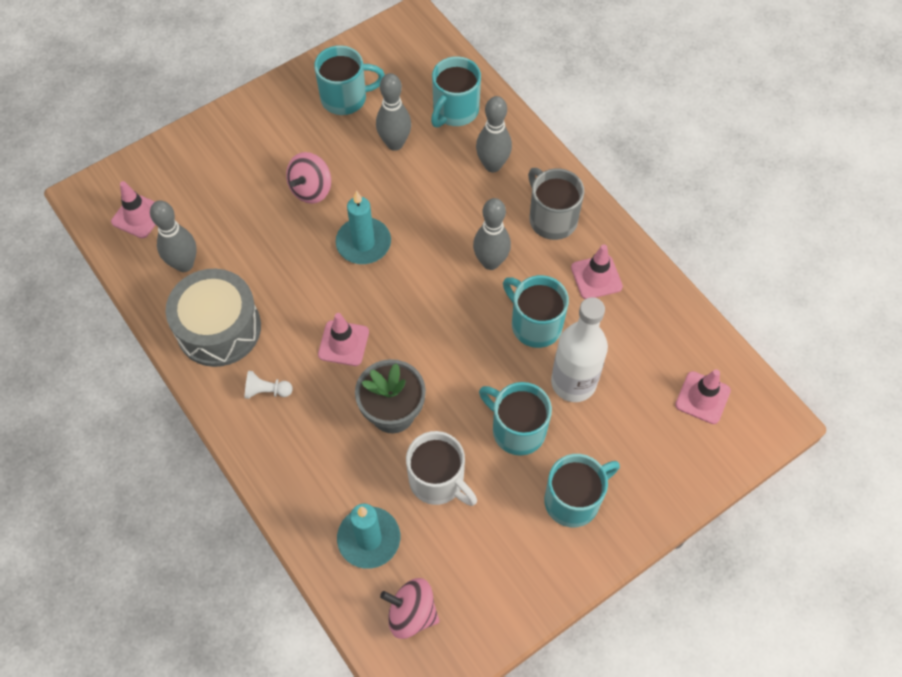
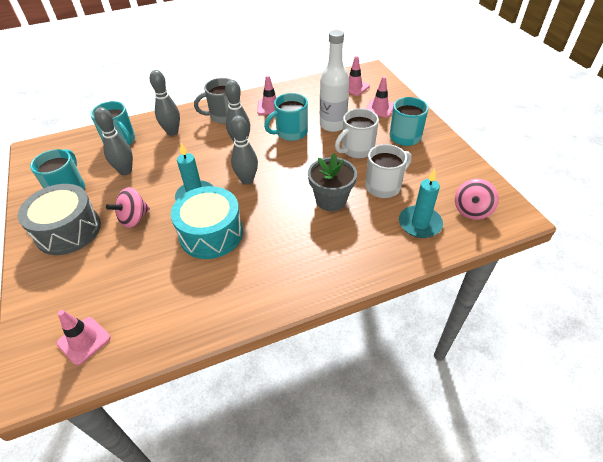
camera: 75 degrees left, 15 degrees down
(184, 264) = (155, 308): grey bowling pin -> grey bowling pin (247, 180)
(219, 328) = (228, 290): grey drum -> grey drum (68, 230)
(266, 391) = (294, 265): white pawn -> none
(302, 282) = (211, 234): none -> turquoise drum
(311, 189) = (134, 218): pink spinning top -> pink spinning top turned 90 degrees clockwise
(343, 343) = (270, 217): pink traffic cone -> pink traffic cone (380, 108)
(517, 429) = (356, 150): turquoise mug -> white mug

